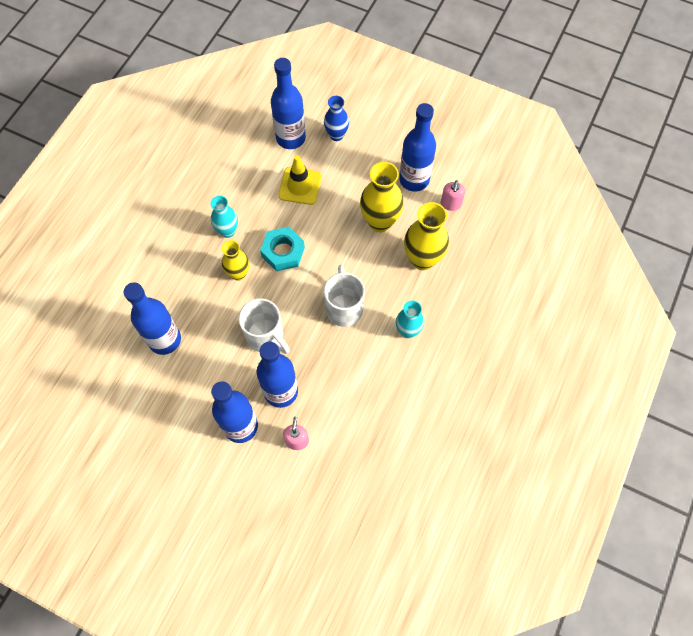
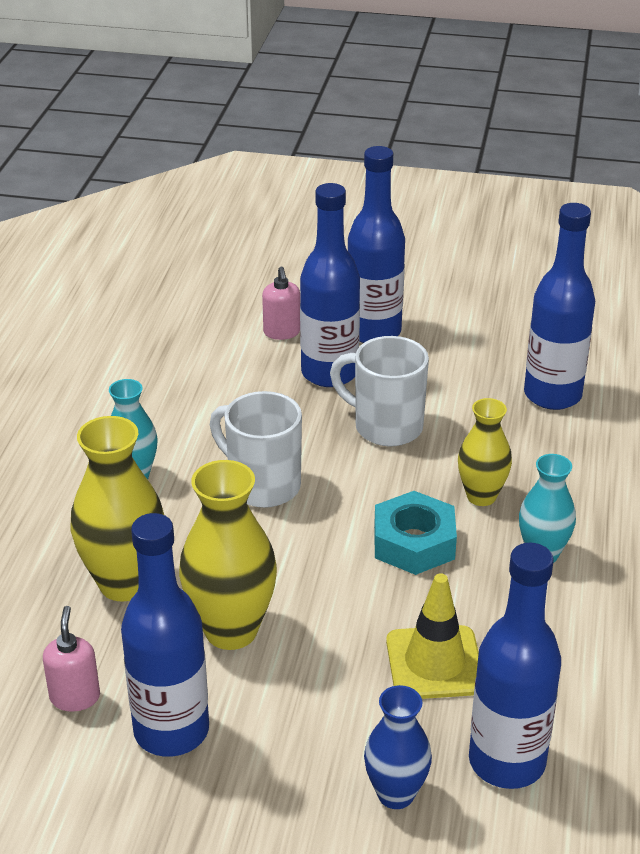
camera: 165 degrees right, 30 degrees down
(344, 308) = (262, 485): white mug -> white mug turned 150 degrees clockwise

